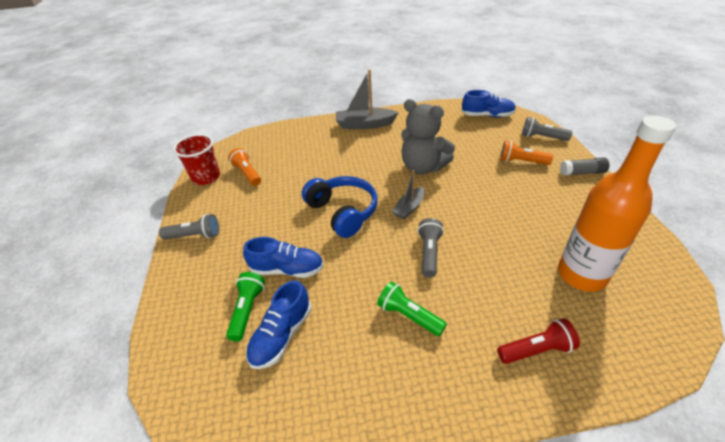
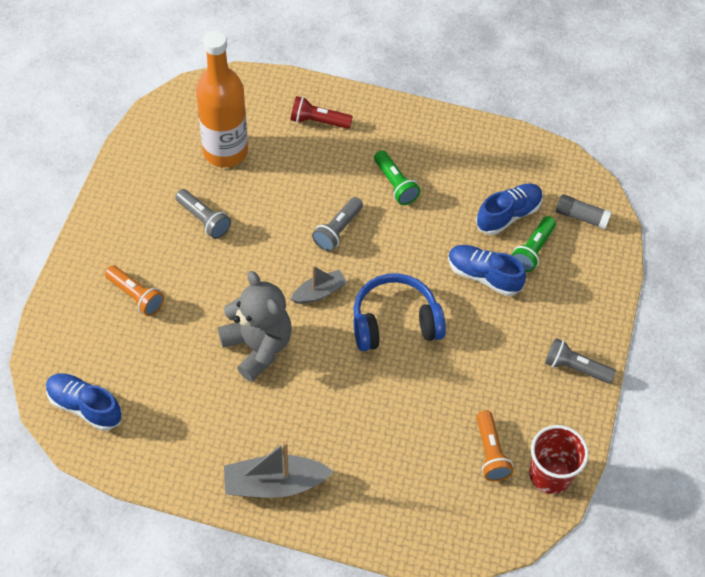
camera: 160 degrees left, 15 degrees up
(343, 212) = (395, 322): blue headphones -> blue headphones turned 90 degrees clockwise
(364, 125) = (275, 484): grey boat -> grey boat turned 150 degrees clockwise
(542, 137) = (65, 323): grey flashlight -> grey flashlight (204, 219)
(582, 172) = (90, 247): grey glue stick -> grey glue stick (581, 217)

